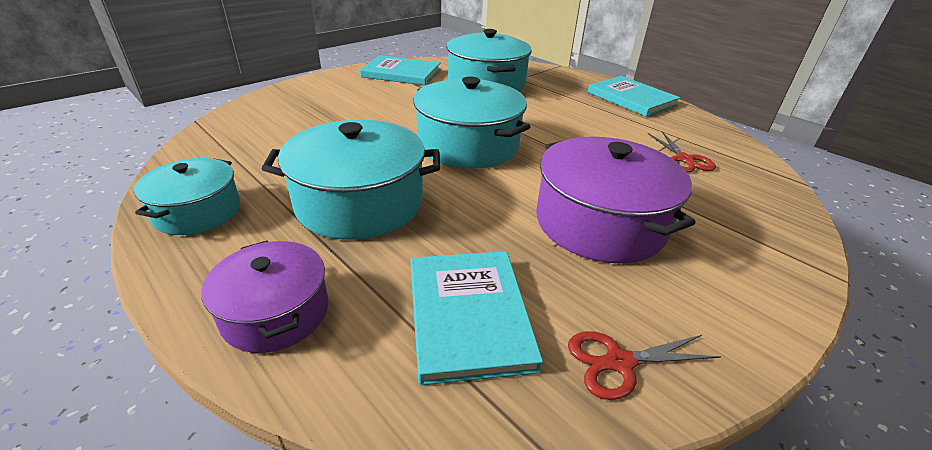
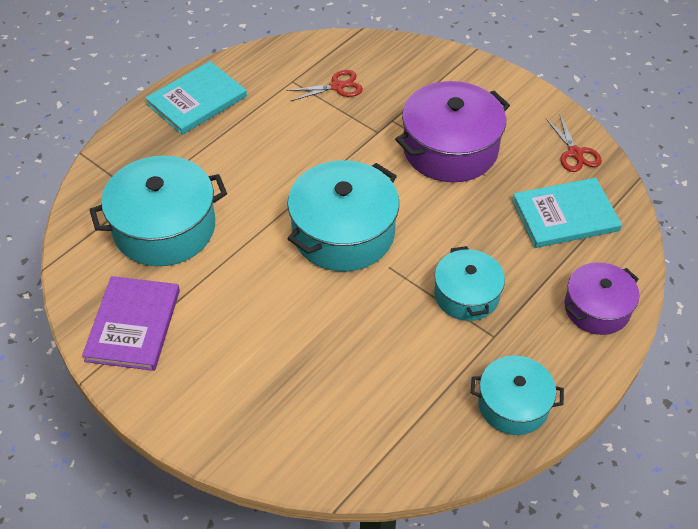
camera: 95 degrees left, 15 degrees up
(360, 202) = (466, 295): turquoise pot -> turquoise pot, size x0.61
(401, 73) = (133, 325): turquoise book -> purple book

